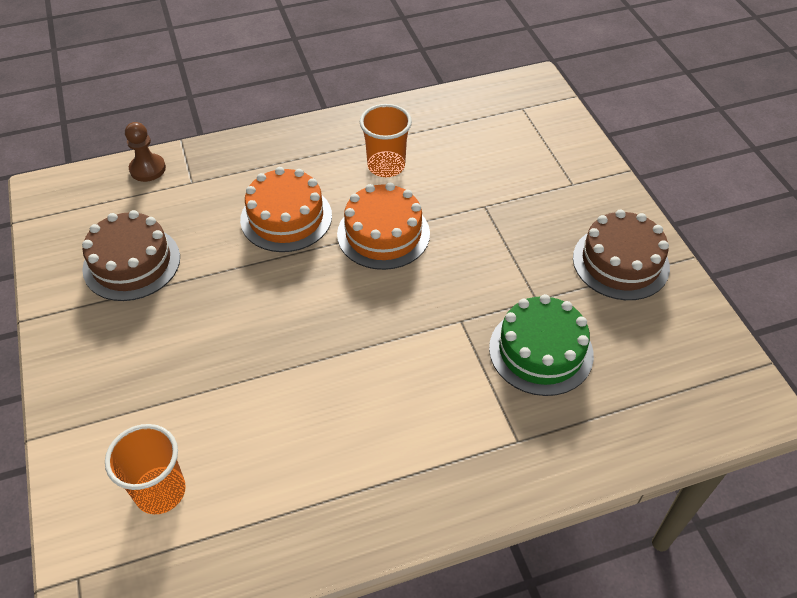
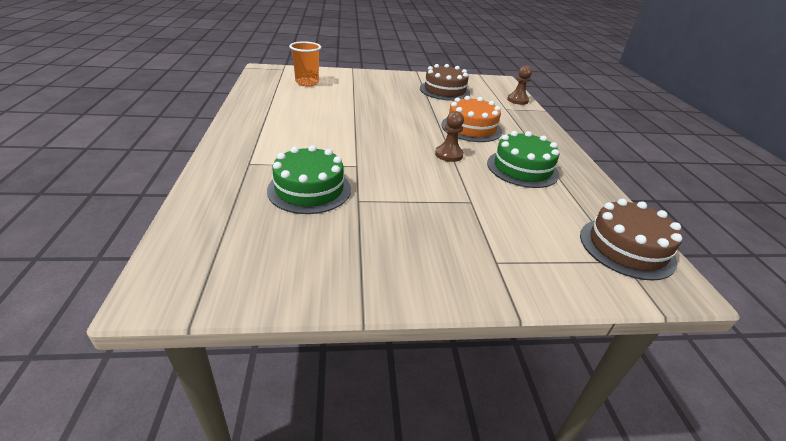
camera: 100 degrees right, 15 degrees down
(383, 234) = (449, 154): orange cake -> brown pawn
(386, 166) = (522, 168): orange cup -> green cake
(620, 262) = (378, 260): brown cake -> brown cake (626, 247)

